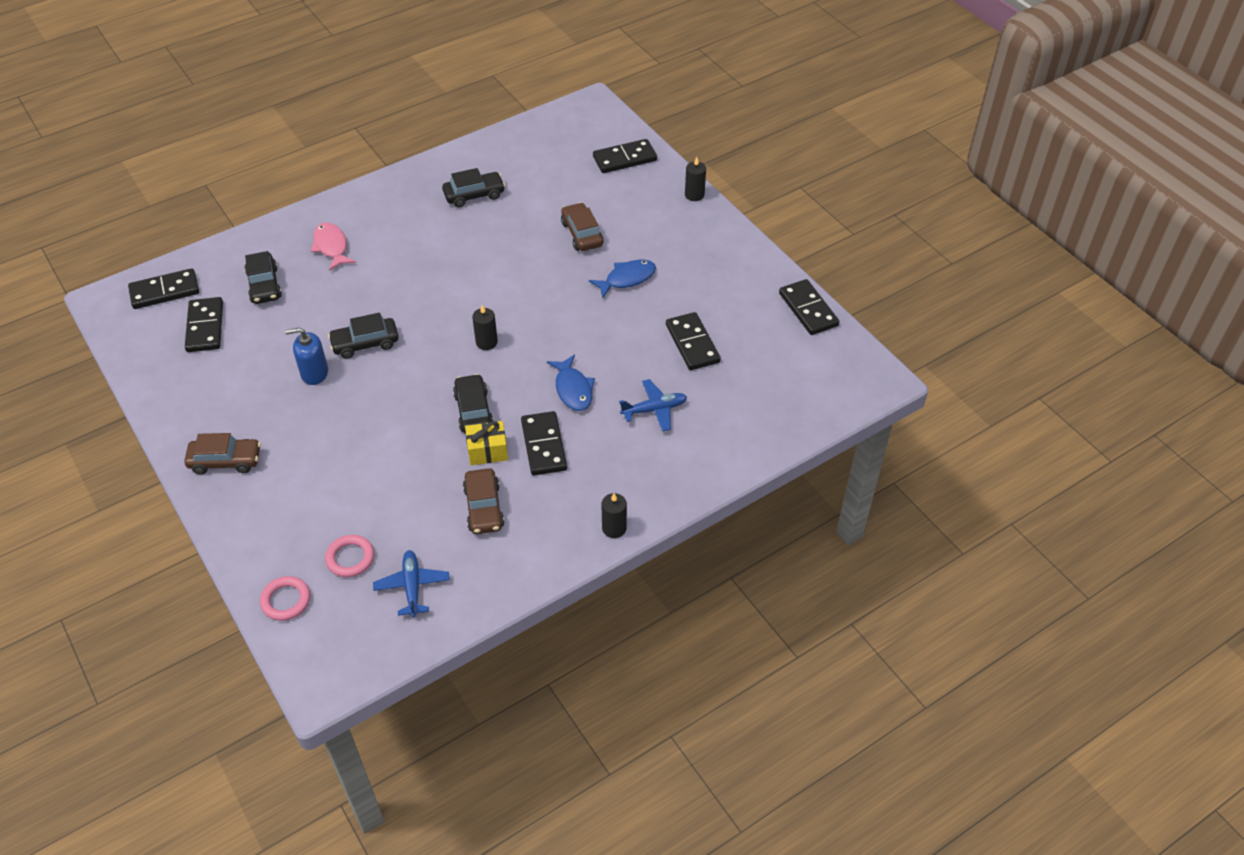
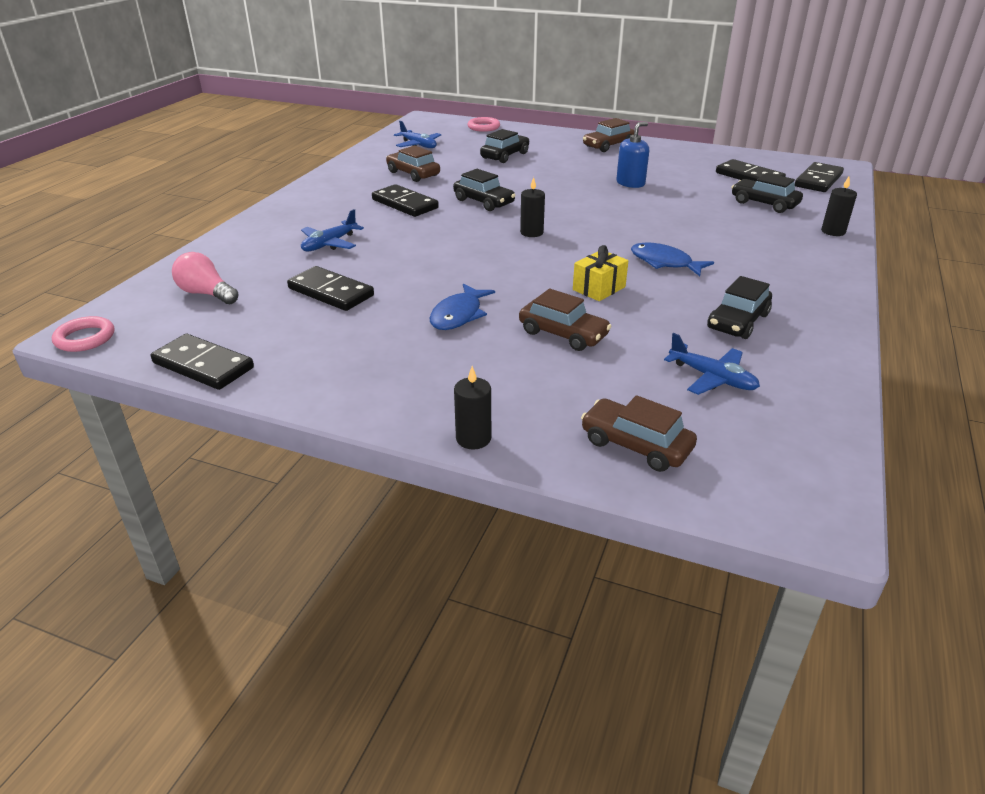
camera: 145 degrees right, 15 degrees down
(331, 247) = (772, 238): pink fish -> none
(350, 558) = (470, 143): pink ring -> pink ring (85, 338)
(365, 343) = (625, 203): black car -> black car (505, 156)
(487, 451) = (445, 191): yellow gift -> yellow gift (599, 288)
(542, 171) = (712, 378): none -> blue plane
(573, 389) = (417, 233): blue fish -> blue fish (664, 263)
(614, 528) = (307, 190): black candle -> black candle (833, 231)
(624, 159) = (636, 445): black domino -> brown car
(781, 386) = (206, 294): none -> pink light bulb

